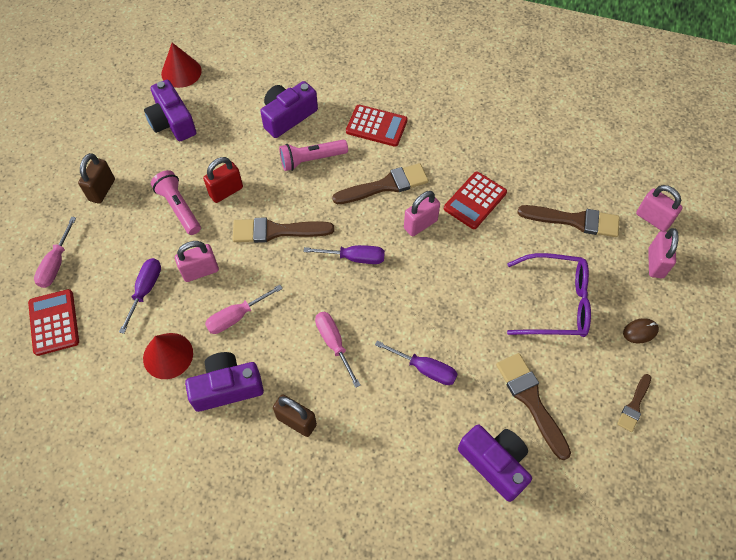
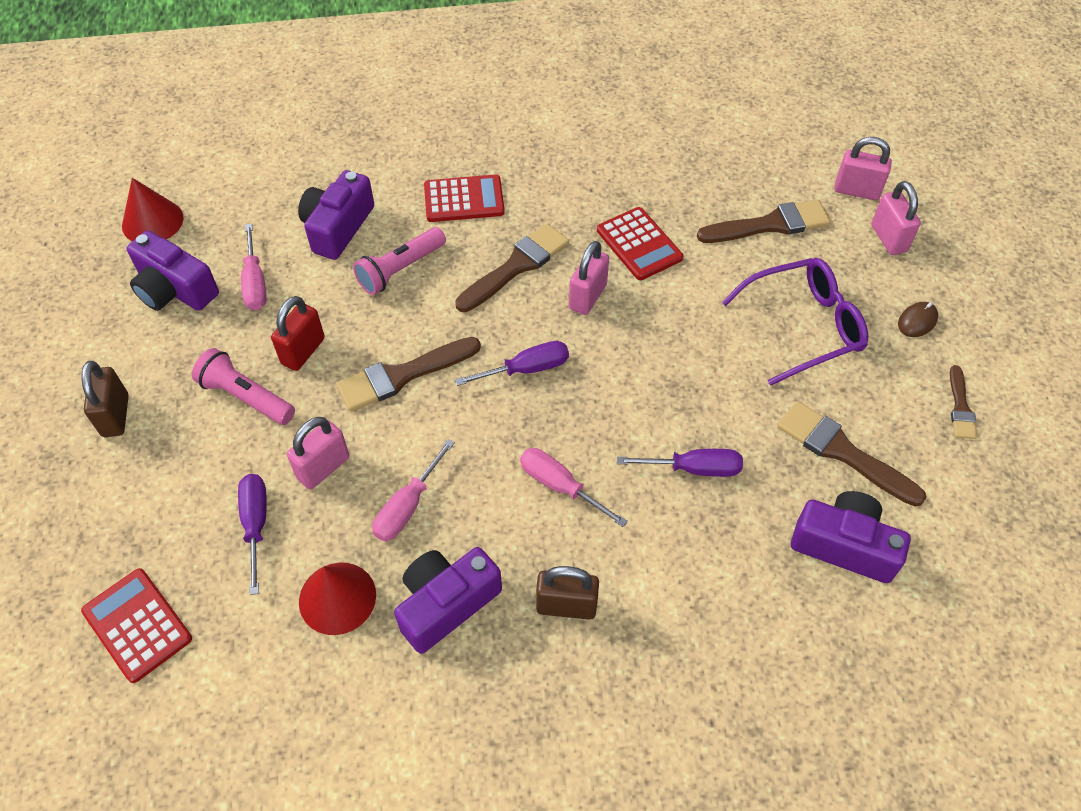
camera: 25 degrees left, 5 degrees down
(56, 263) = (97, 542): pink screwdriver -> pink screwdriver (255, 282)
(475, 200) = (639, 244): red calculator -> red calculator turned 45 degrees counterclockwise

